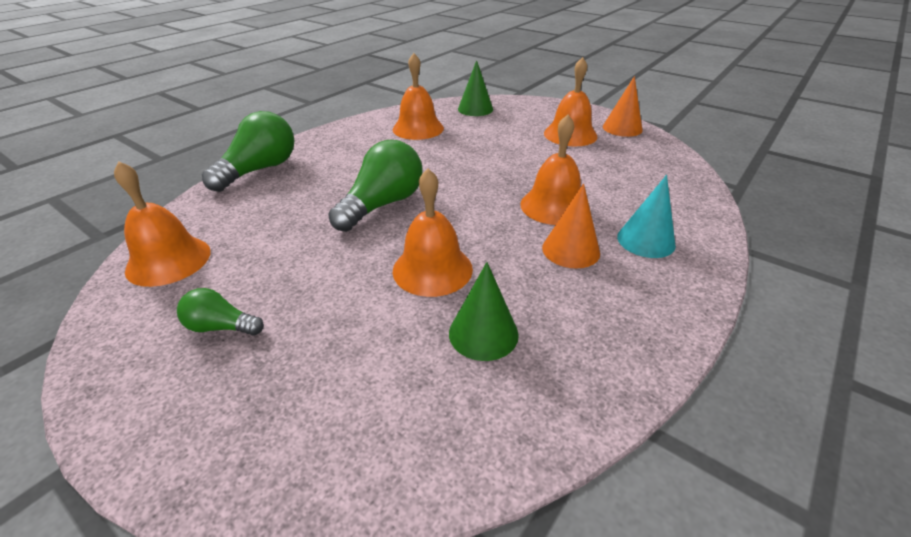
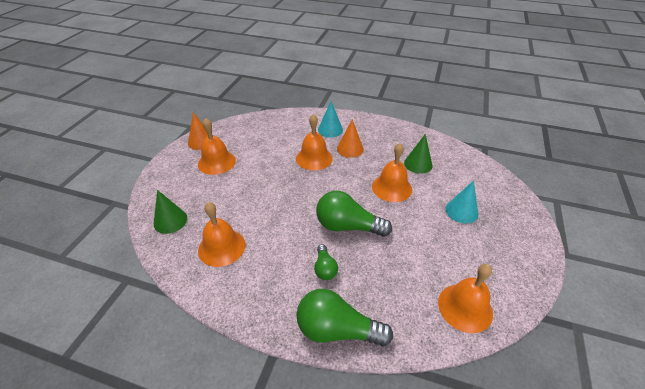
camera: 110 degrees left, 5 degrees up
(221, 327) = (480, 245): green light bulb -> green light bulb (325, 268)
(308, 341) = (461, 211): none -> turquoise cone

